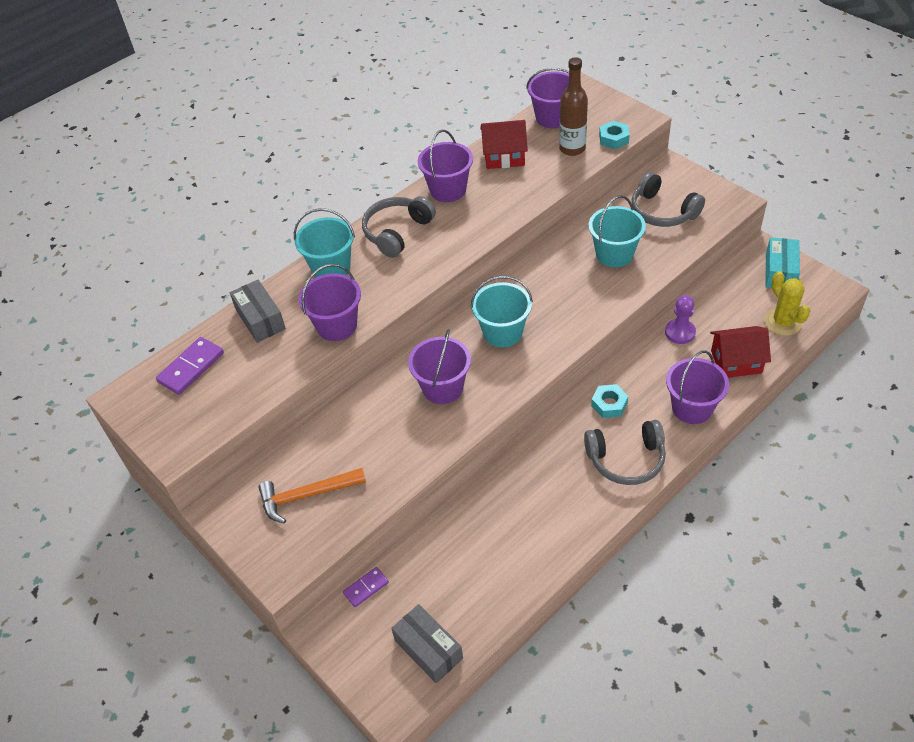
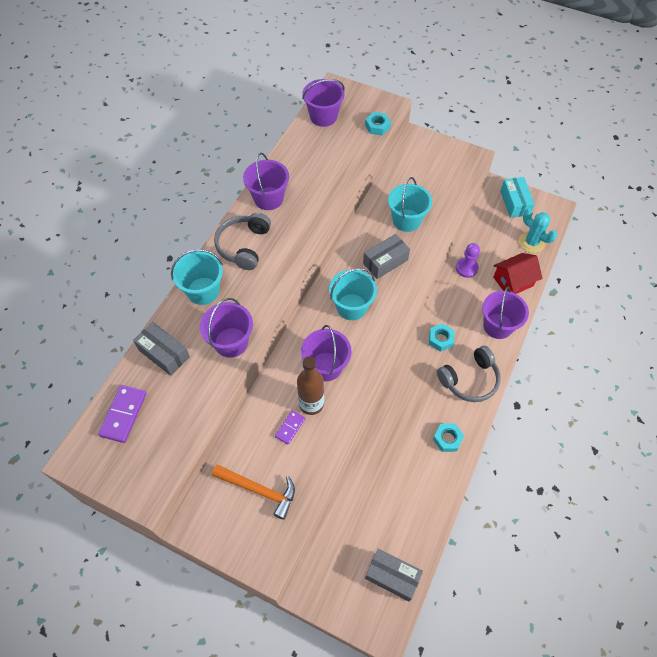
camera: 25 degrees left, 10 degrees up
(307, 495) = (259, 490): orange hammer -> orange hammer turned 120 degrees counterclockwise
(366, 588) = (325, 543): purple domino -> purple domino (290, 427)
(504, 157) = (300, 159): red house -> none
(566, 293) = (385, 261): none -> grey box
(567, 518) = (447, 439): none -> turquoise nut
(572, 149) = (350, 141): brown bottle -> brown bottle (311, 404)
(662, 211) = (426, 176): grey headphones -> none
(782, 322) = (531, 242): yellow cactus -> turquoise cactus

